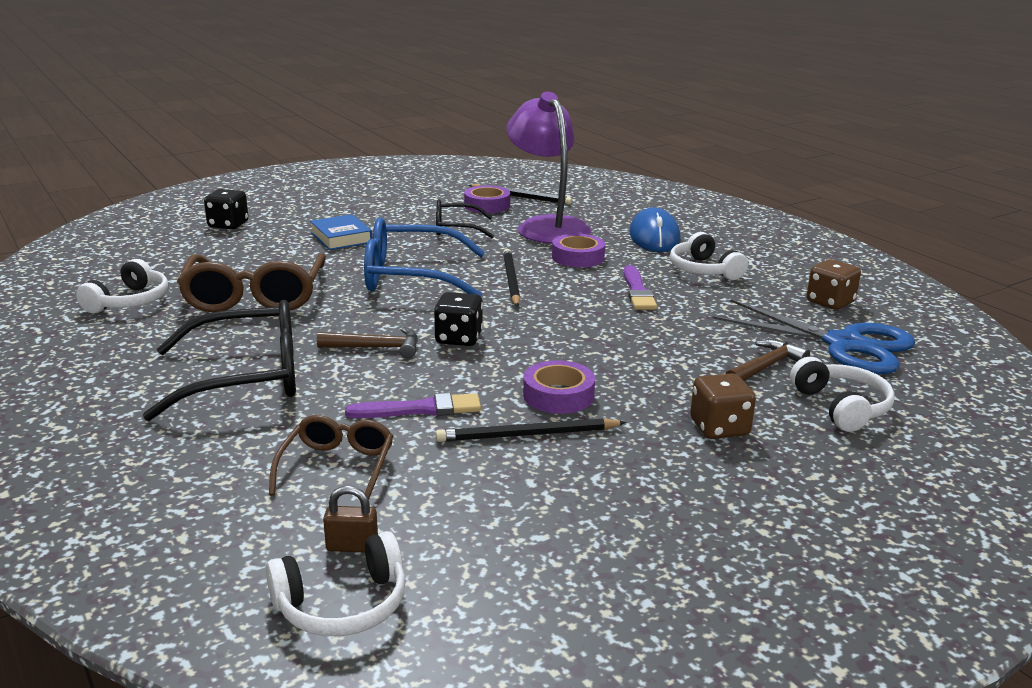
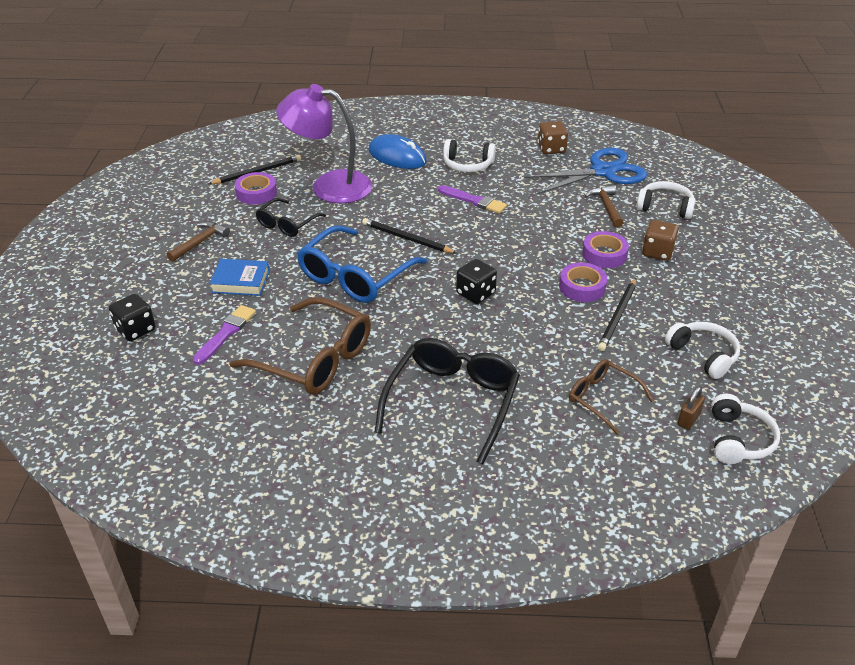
camera: 55 degrees left, 15 degrees up
(130, 301) = (254, 428): white headphones -> white headphones (703, 355)
(376, 348) = (458, 331): brown hammer -> brown hammer (200, 242)
(420, 409) = (558, 343): purple brush -> purple brush (226, 333)
(578, 257) = (398, 198): purple tape -> purple tape (604, 254)

